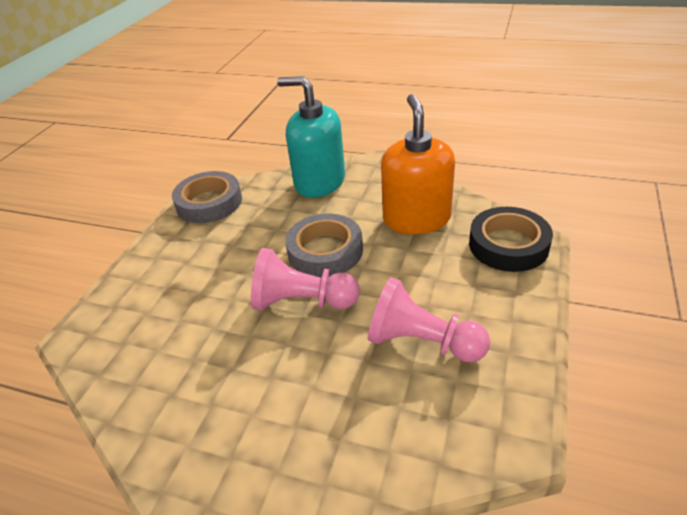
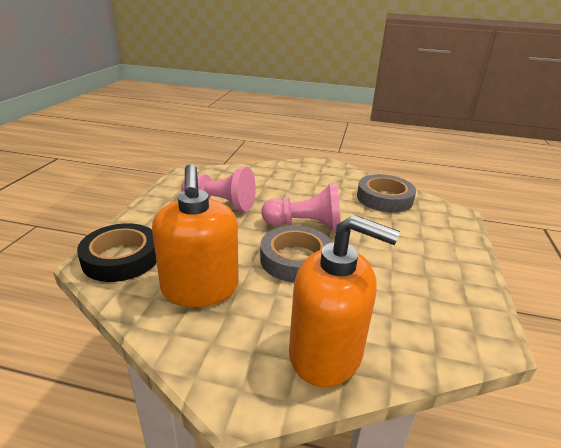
camera: 170 degrees right, 10 degrees down
(209, 202) = (462, 323): grey tape -> grey tape (384, 198)
(319, 182) = (326, 353): turquoise soap dispenser -> orange soap dispenser

